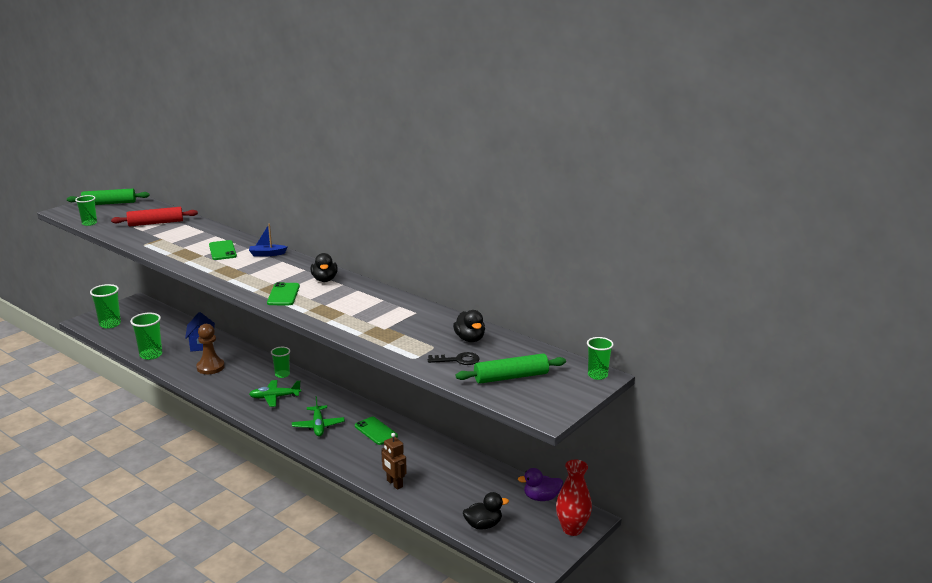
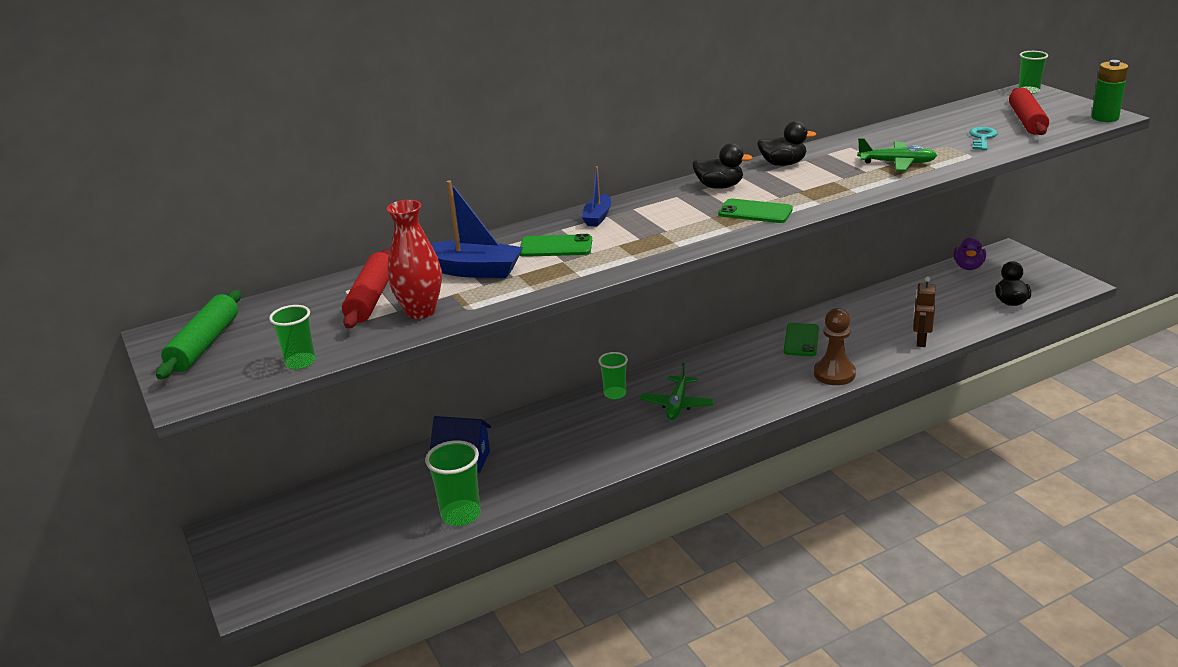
camera: 65 degrees left, 5 degrees up
(110, 324) = (294, 562): green cup -> none
(190, 237) = (472, 270): none -> blue boat
(210, 367) = (549, 455): brown pawn -> brown pawn (834, 374)
(318, 426) = (770, 378): green plane -> green plane (897, 163)
(376, 431) = (801, 340): green phone -> green phone turned 60 degrees counterclockwise
(394, 484) = (920, 341): brown robot -> brown robot turned 120 degrees clockwise
(458, 360) = (982, 138): black key -> turquoise key
(469, 339) = (931, 129): black duck -> black duck (783, 164)
(511, 377) = (1026, 121): green rolling pin -> red rolling pin
(539, 413) = (1105, 118): none -> green battery
(572, 529) = (1024, 261): red vase -> red vase (420, 311)

